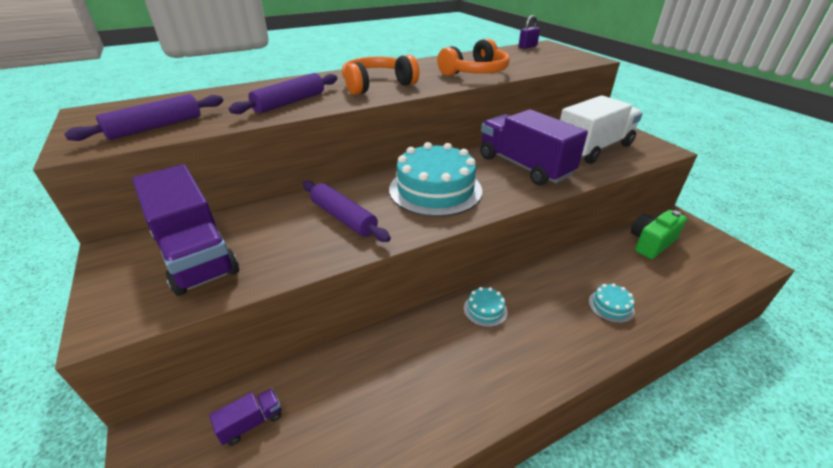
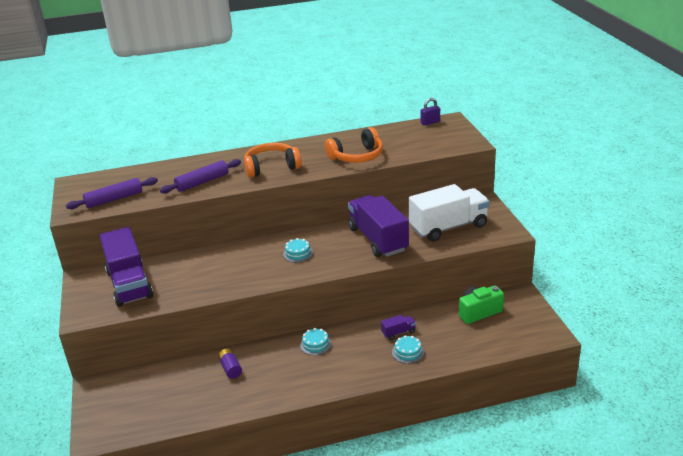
camera: 15 degrees right, 5 degrees down
(251, 423) = (149, 386): purple truck -> purple truck (398, 332)
(343, 218) = (225, 269): purple rolling pin -> none
(379, 367) = (230, 368): none -> purple battery
(435, 189) = (298, 253): turquoise cake -> turquoise cake, size x0.43

